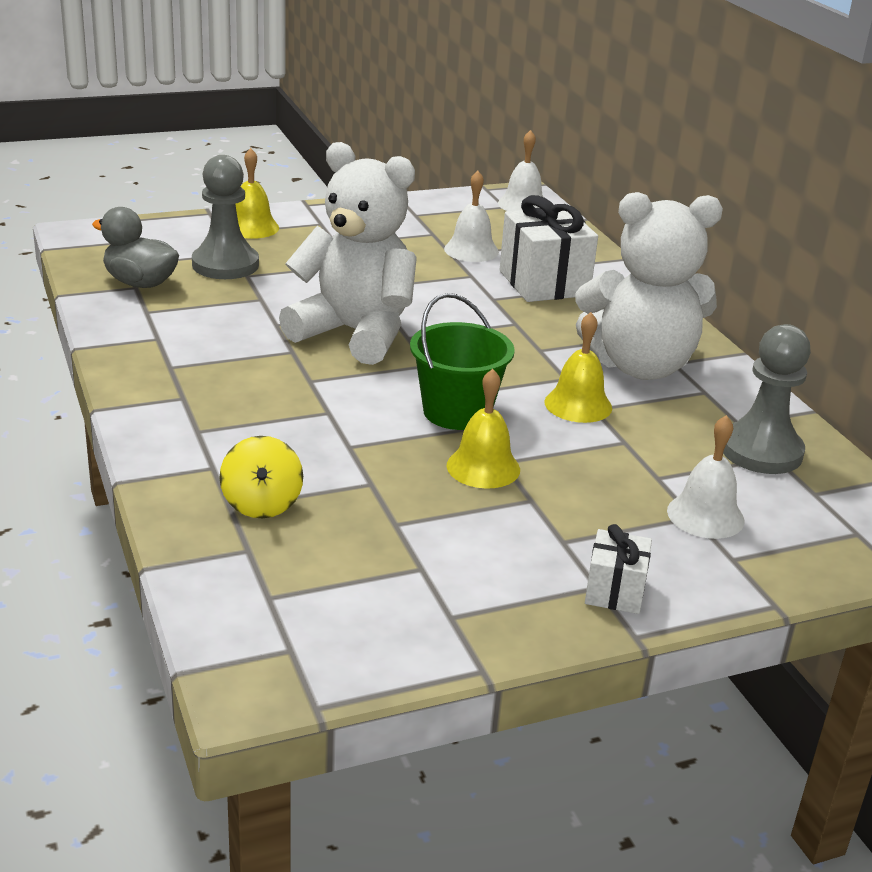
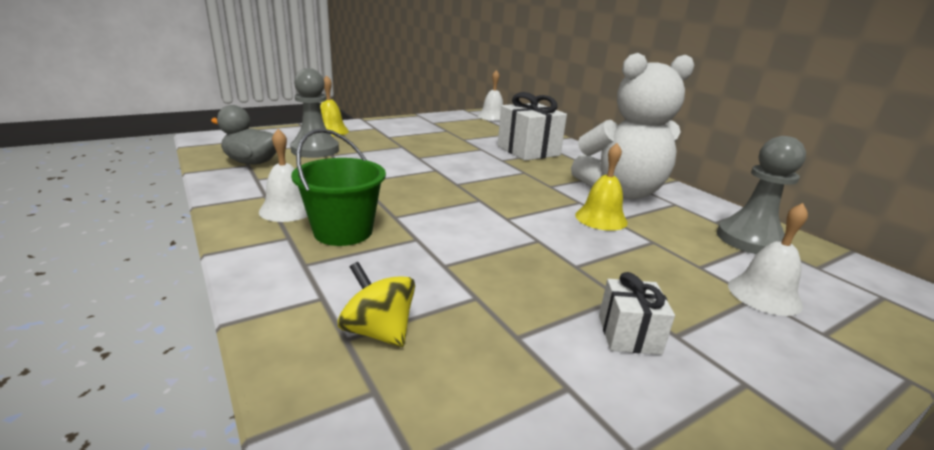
camera: 10 degrees left, 5 degrees down
(261, 504) = (378, 331): yellow spinning top -> yellow spinning top turned 150 degrees clockwise
(355, 333) = (418, 184): white teddy bear -> none
(457, 412) = (518, 230): green bucket -> green bucket (343, 231)
(471, 250) = (474, 137): white bell -> white bell (287, 209)
(483, 467) = (563, 272): yellow bell -> none
(615, 591) = (766, 386): white gift -> white gift (629, 334)

